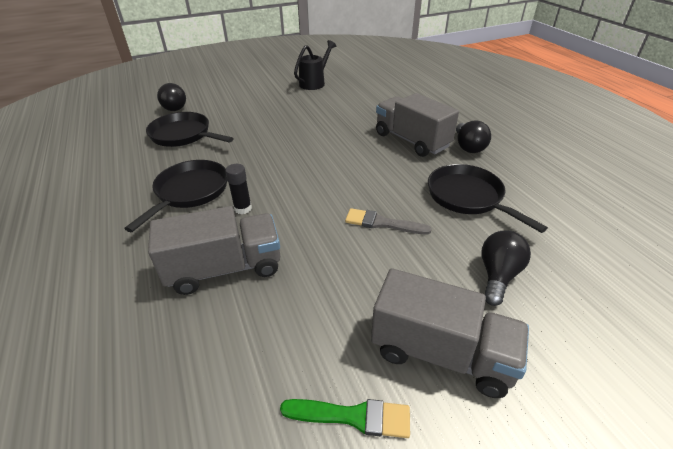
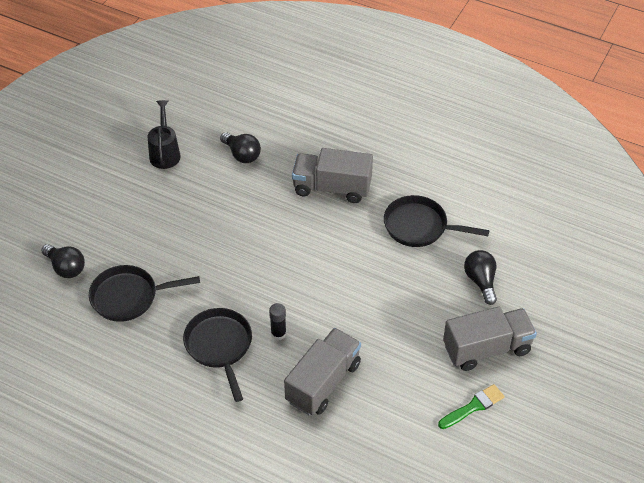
camera: 40 degrees left, 10 degrees up
(382, 223) = (384, 285): grey brush -> none
(468, 147) = (380, 170): black light bulb -> black light bulb (242, 155)

